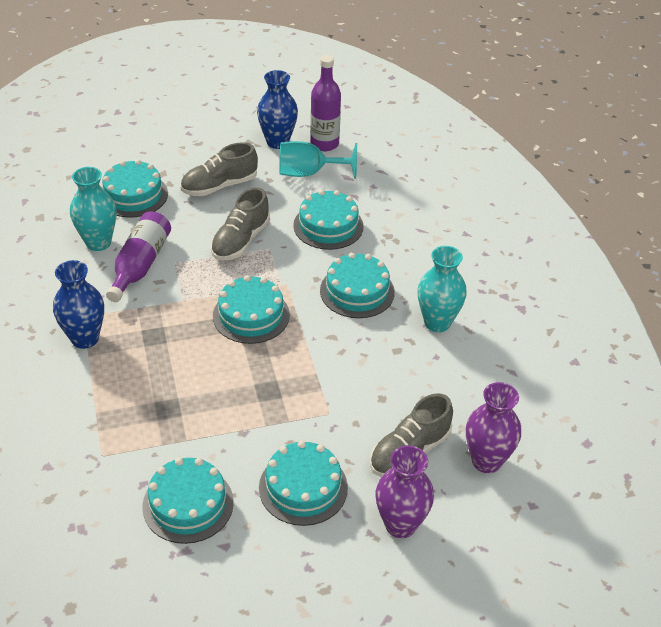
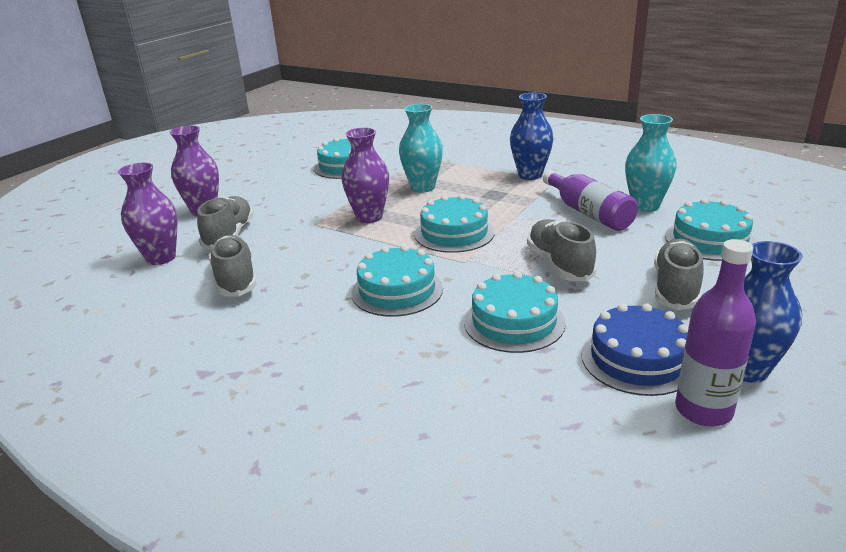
camera: 140 degrees right, 15 degrees down
(279, 385) = (369, 217): none -> purple vase
(303, 487) = (287, 195): turquoise cake -> none
(309, 173) = (637, 359): turquoise goblet -> blue cake
(437, 322) = (289, 311): turquoise vase -> turquoise vase (422, 187)
(447, 383) = (235, 279): none -> grey shoe

